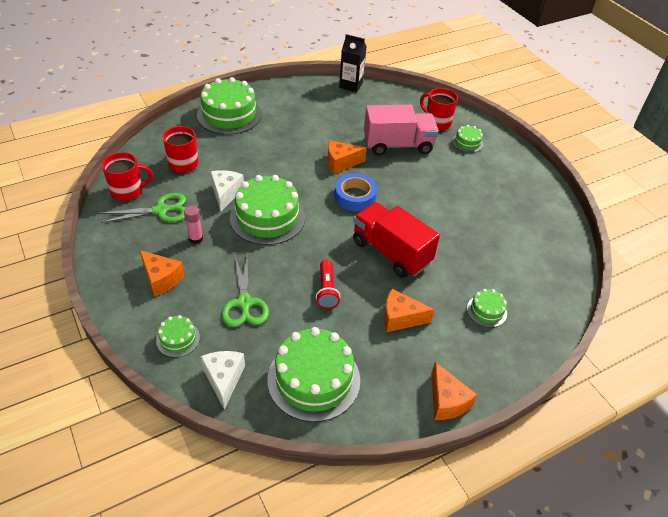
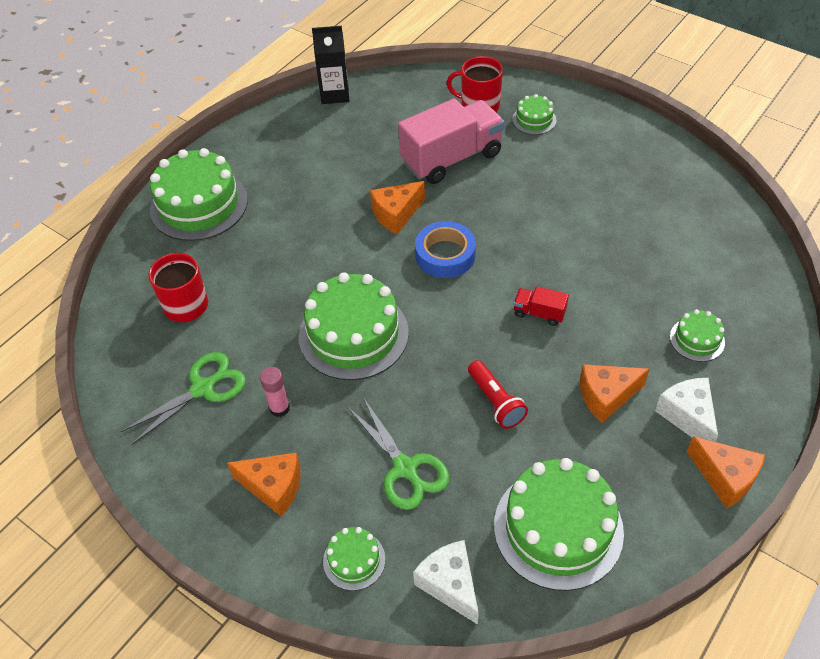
camera: 20 degrees left, 5 degrees up
(128, 191) = (136, 380): red mug -> none
(225, 194) = (275, 325): white cheese -> white cheese (687, 416)
(391, 252) = (539, 313): red truck -> red truck, size x0.44

